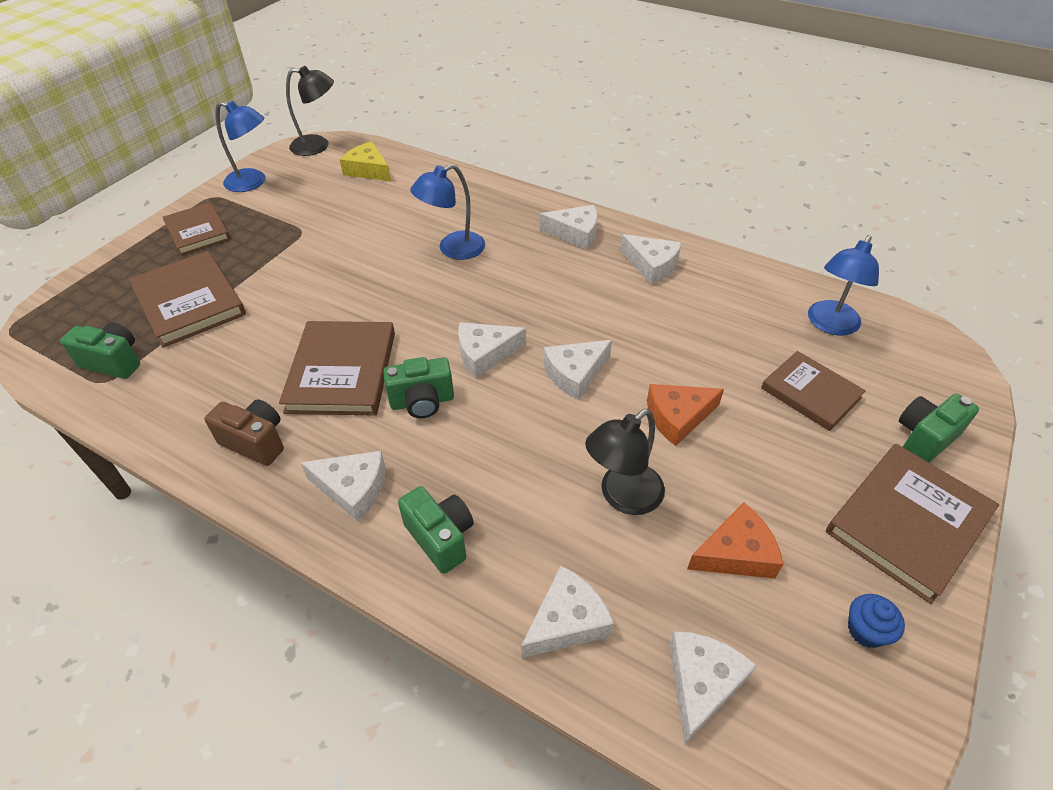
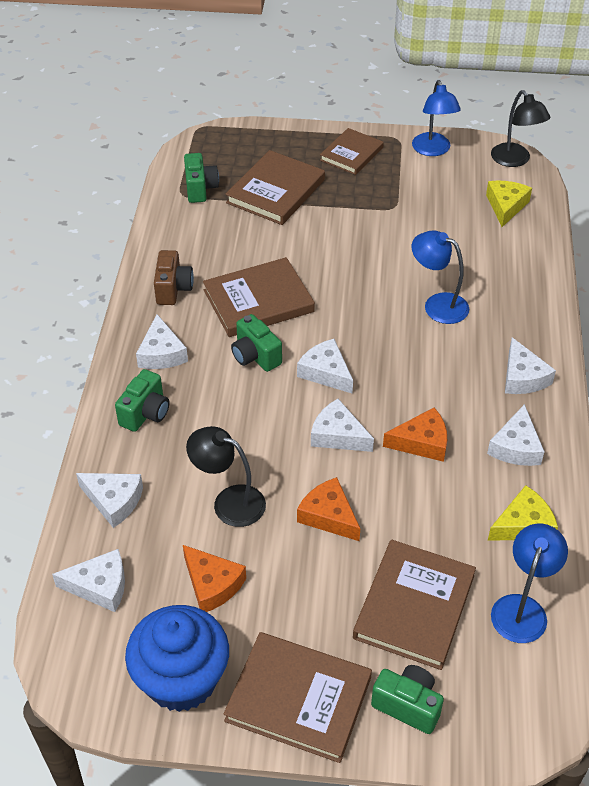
camera: 65 degrees right, 0 degrees up
(616, 319) = (422, 442): none -> orange cheese
(739, 292) = (523, 524): none -> yellow cheese
(810, 393) = (414, 606): brown book -> brown book, size x1.51
(830, 325) = (522, 608): blue lamp -> blue lamp turned 105 degrees clockwise
(866, 630) = (181, 679): blue cupcake -> blue cupcake, size x2.49

